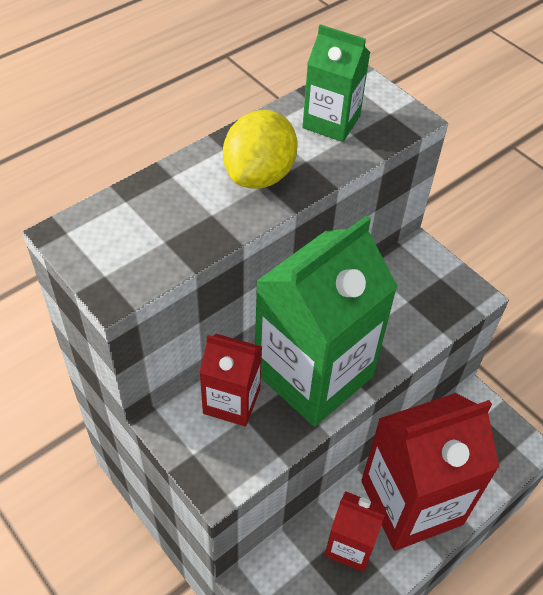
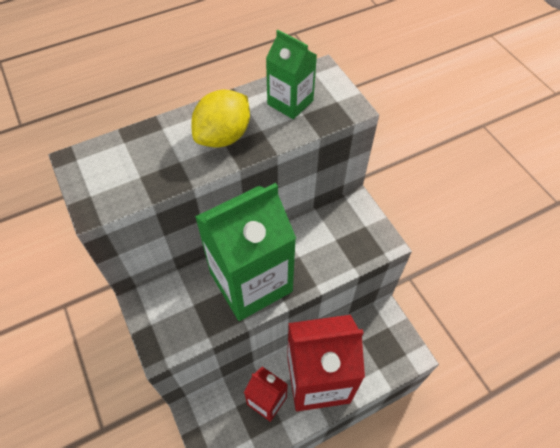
camera: 15 degrees right, 5 degrees up
(231, 401) = (188, 291): red carton -> none

